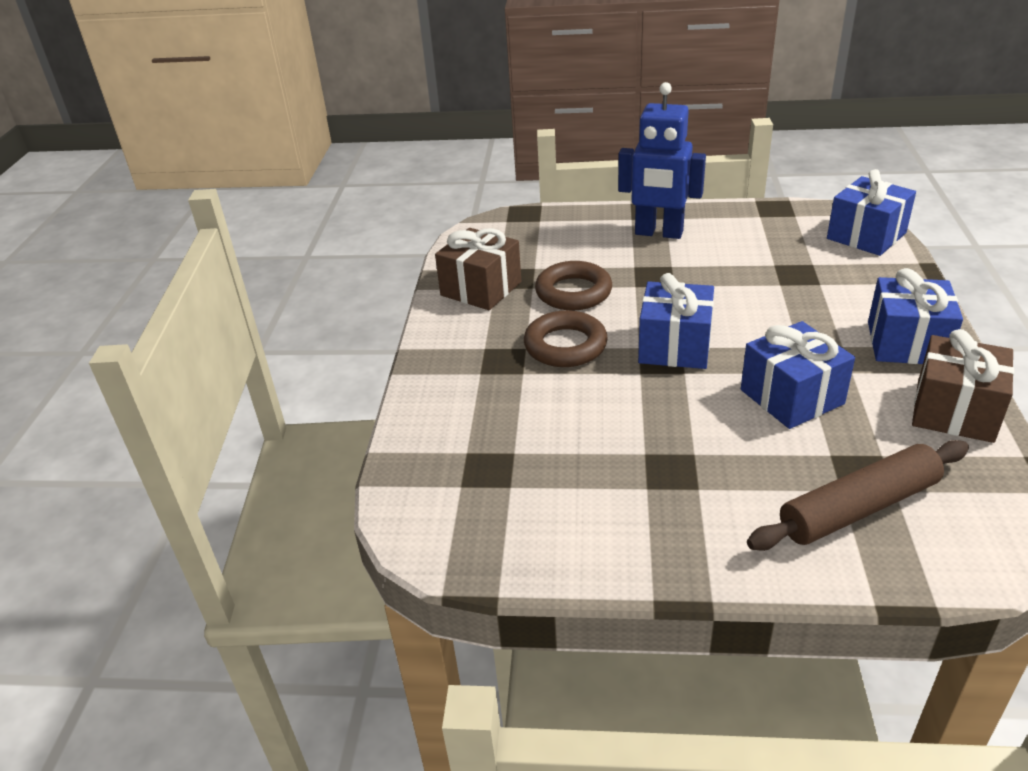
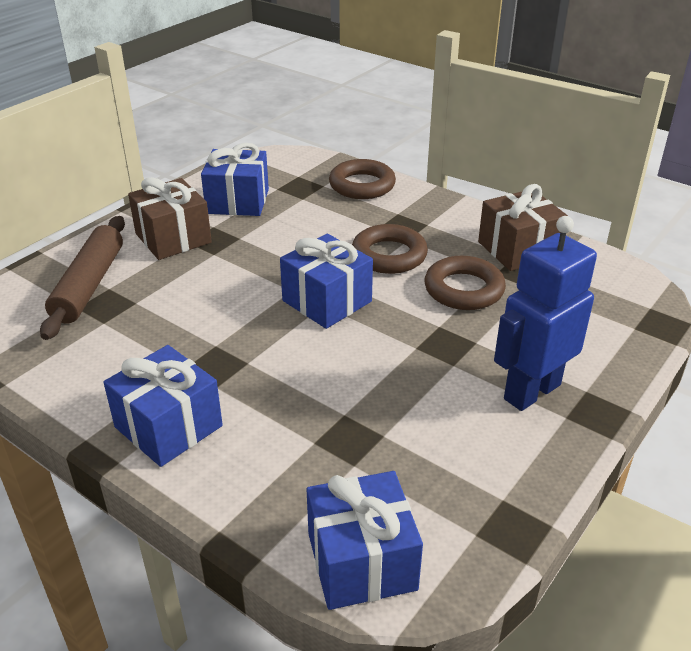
camera: 120 degrees right, 0 degrees up
(440, 422) = (362, 185): none -> brown ring
(791, 397) = (202, 320): blue gift -> blue gift (237, 201)
(954, 411) = (79, 386): brown gift -> brown gift (173, 238)

